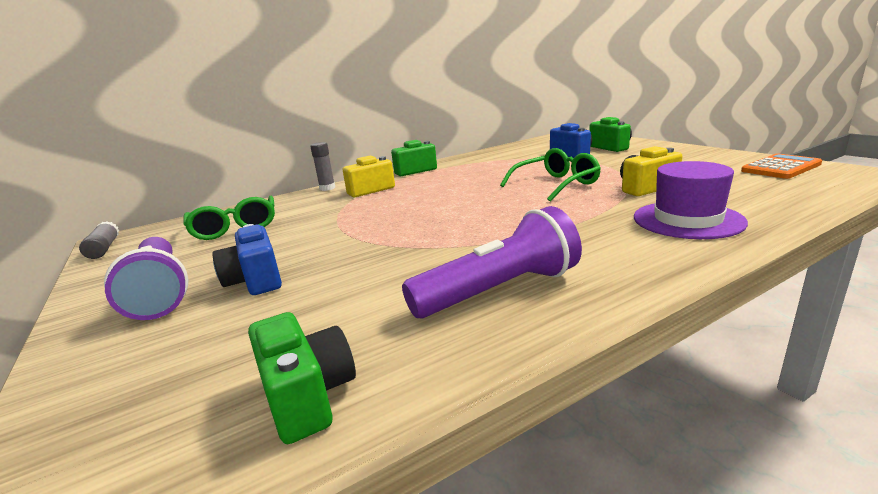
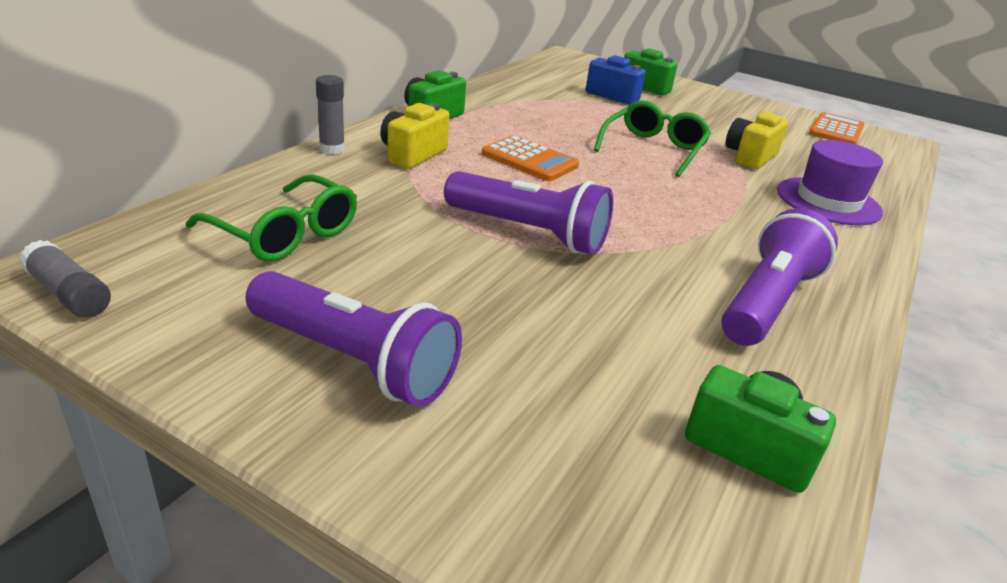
camera: 35 degrees left, 10 degrees up
(255, 281) = (475, 323): blue camera -> none
(374, 232) = (528, 232): none -> purple flashlight
(443, 192) = (529, 160): none -> orange calculator

